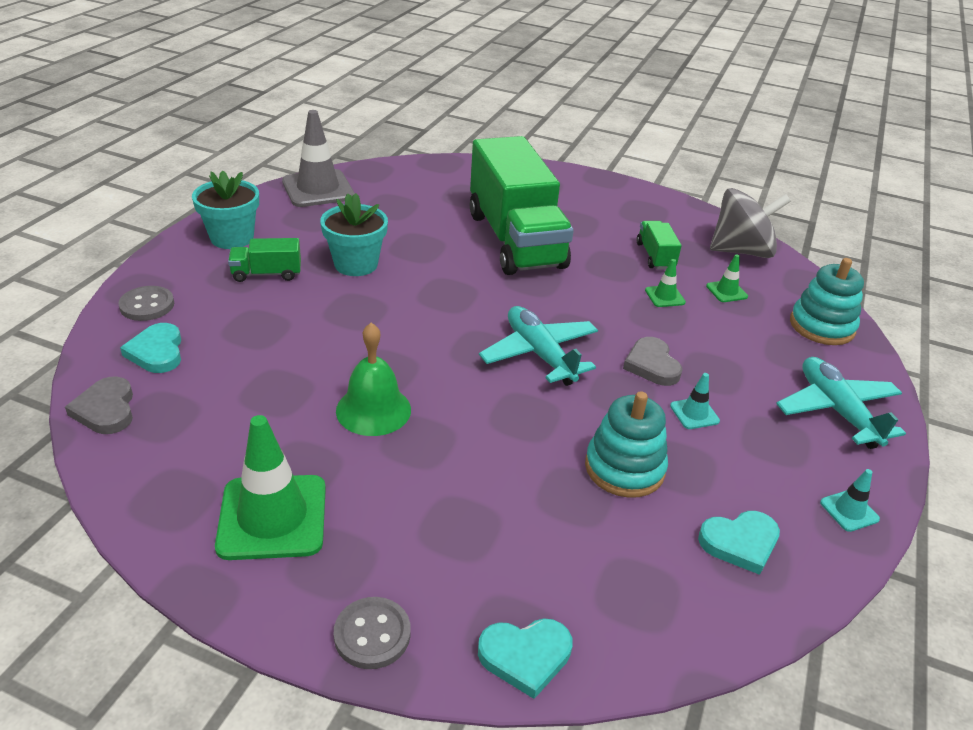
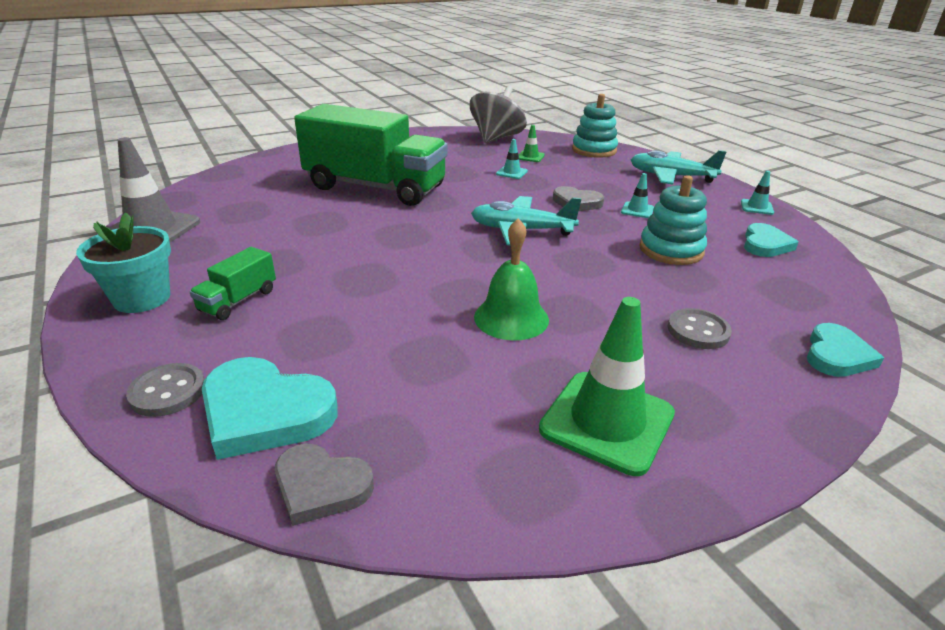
camera: 50 degrees left, 5 degrees down
(157, 352) = (265, 412): turquoise heart -> turquoise heart, size x1.58
(356, 264) = (299, 254): turquoise flower pot -> none
(372, 634) = (787, 417): grey button -> grey button (698, 331)
(655, 256) = (465, 158): green truck -> none
(664, 296) = (511, 172): green traffic cone -> turquoise traffic cone

